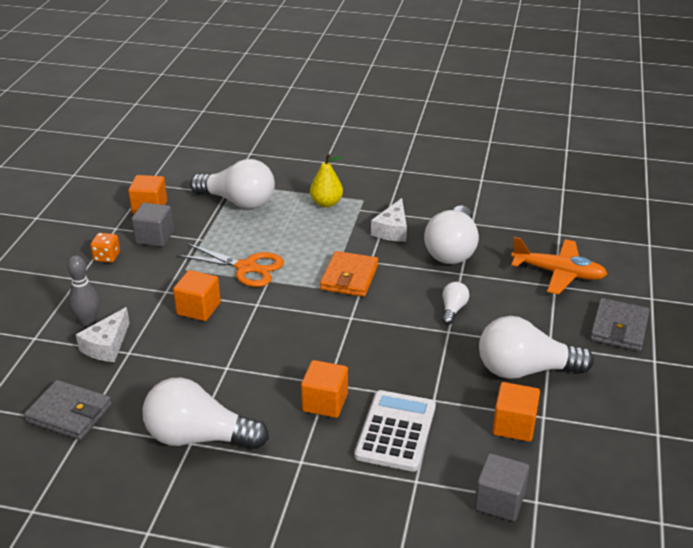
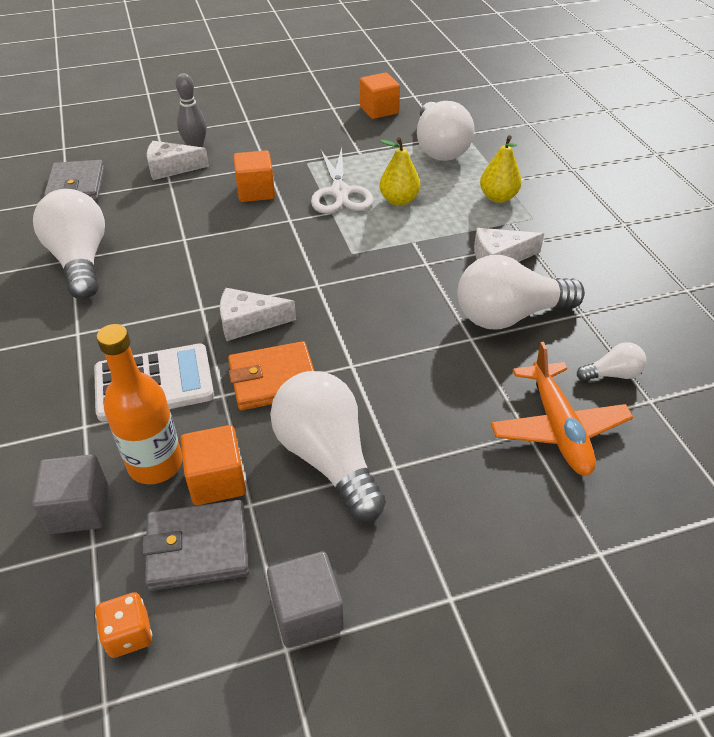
camera: 60 degrees right, 10 degrees up
(107, 257) = (288, 120): orange dice -> orange dice (129, 634)
(154, 237) = (338, 129): grey cube -> grey cube (307, 613)
(246, 267) = (340, 192): orange scissors -> white scissors
(286, 245) = (399, 200): none -> yellow pear
(325, 402) = (170, 317): orange cube -> none
(349, 277) = (383, 259): orange wallet -> orange wallet (273, 379)
(365, 363) = (248, 322): none -> white cheese
(453, 309) = (394, 355): white light bulb -> white light bulb (612, 374)
(480, 451) = (155, 464): none -> orange bottle
(619, 328) = (492, 533): grey wallet -> grey wallet (198, 548)

